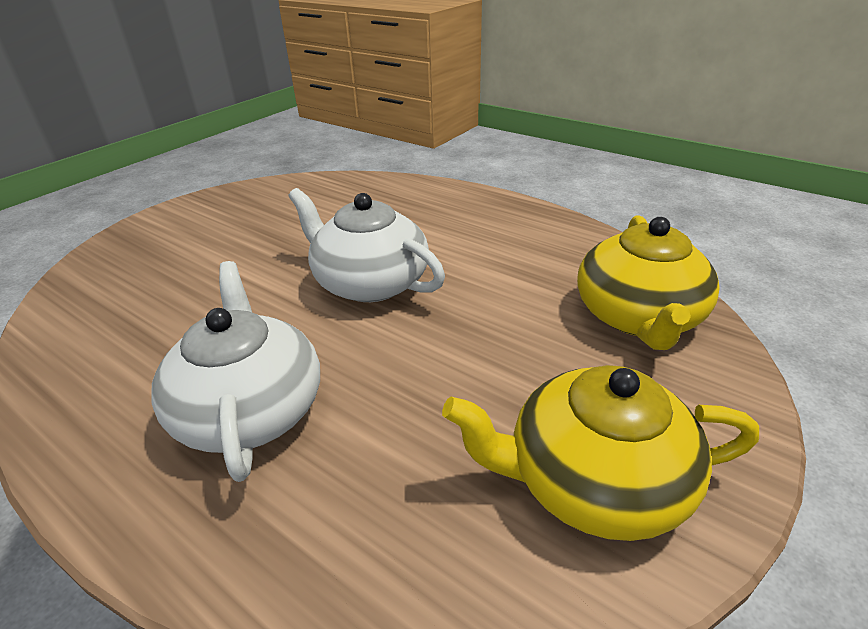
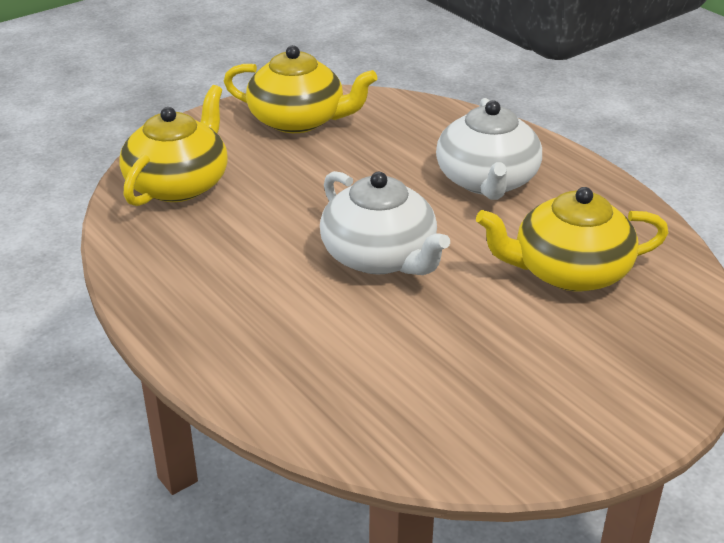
camera: 165 degrees left, 0 degrees up
(177, 304) = (569, 271): none -> yellow teapot

